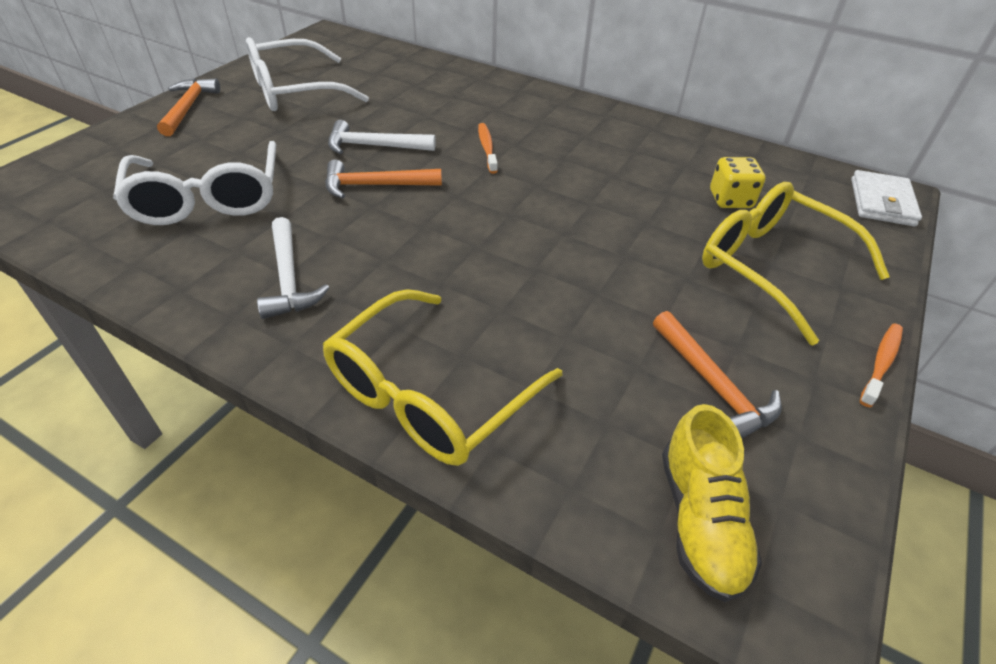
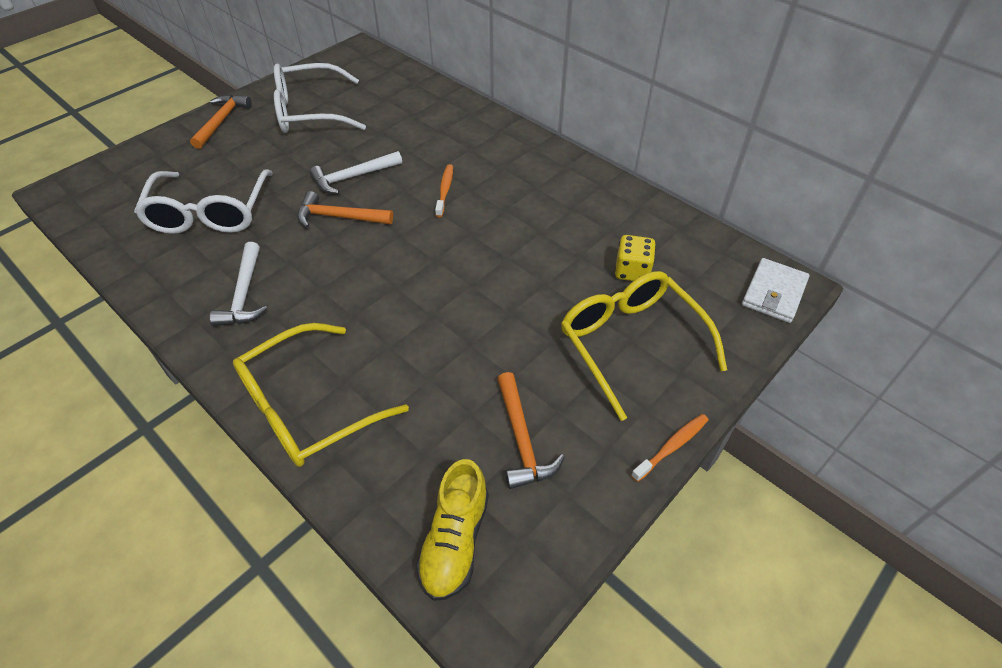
camera: 15 degrees right, 5 degrees up
(374, 146) = (353, 177): white hammer -> white hammer turned 45 degrees counterclockwise

